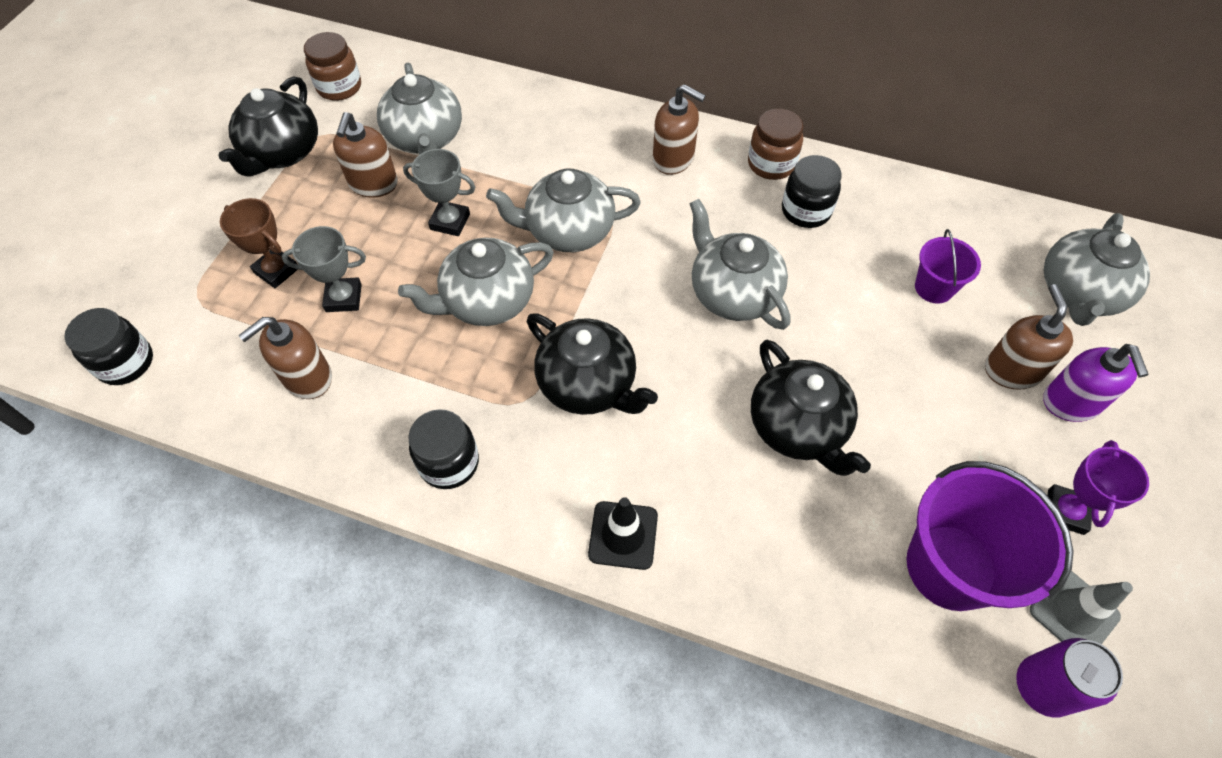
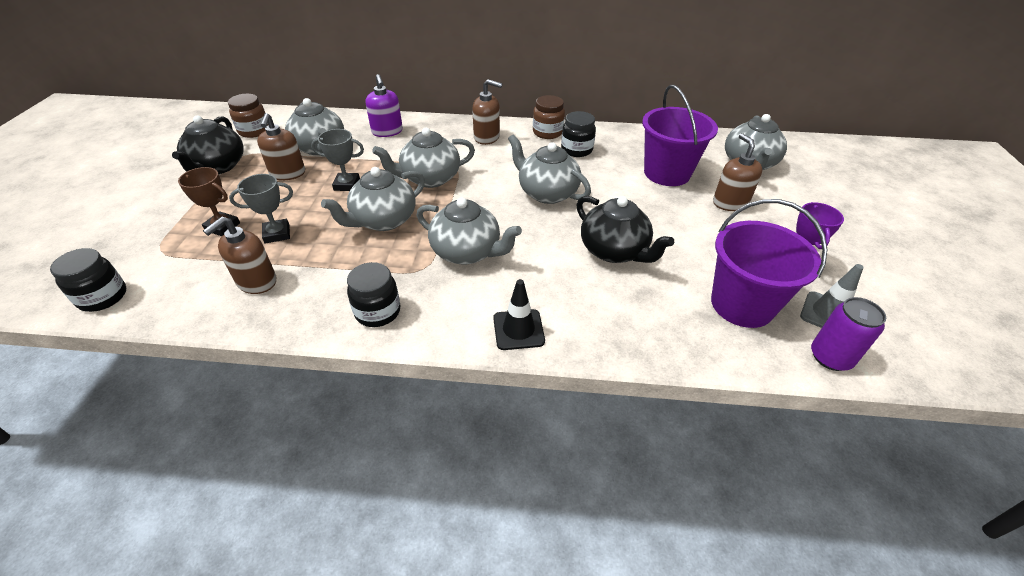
camera: 15 degrees left, 15 degrees down
(588, 384) = (467, 252): black teapot -> grey teapot
(934, 288) = (667, 173): purple bucket -> purple bucket, size x1.90
(1071, 403) = (770, 212): purple soap dispenser -> purple soap dispenser (387, 131)

